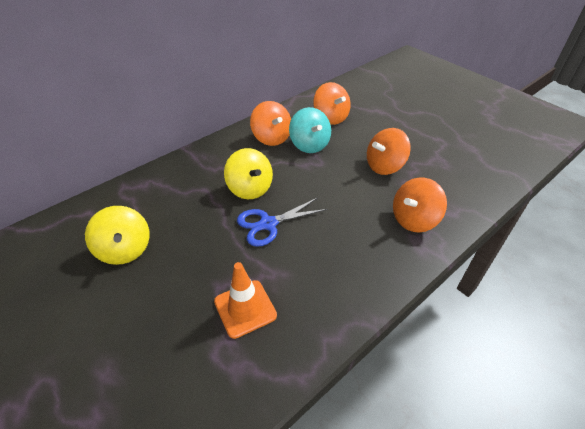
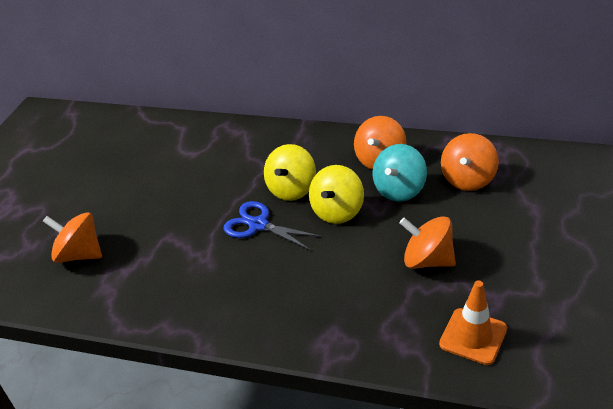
camera: 60 degrees right, 5 degrees down
(125, 249) = (163, 169): yellow spinning top -> yellow spinning top (337, 211)
(245, 308) = (158, 263): orange traffic cone -> orange traffic cone (473, 336)
(414, 219) = (361, 320): orange spinning top -> orange spinning top (80, 254)

